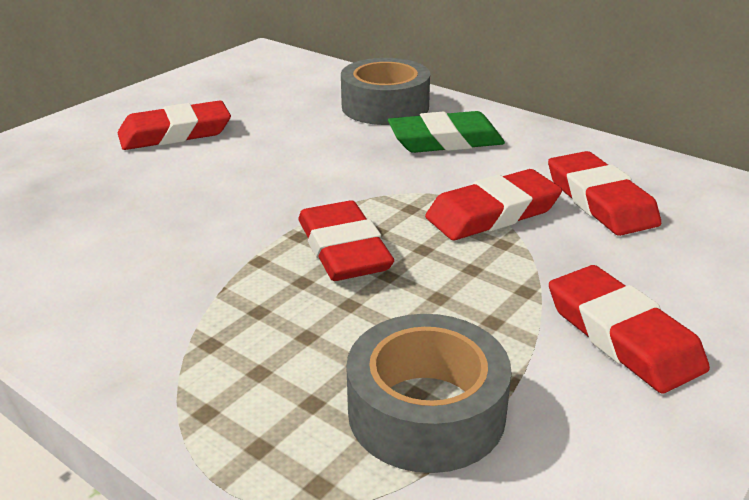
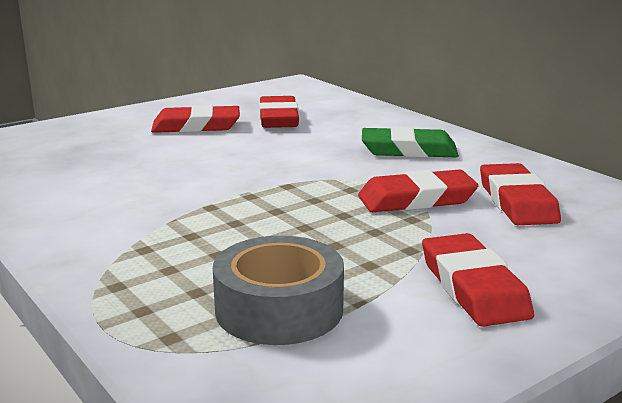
camera: 15 degrees right, 10 degrees down
(343, 249) = (279, 207): red eraser -> red eraser (278, 118)
(385, 106) = (373, 124): grey tape -> none

